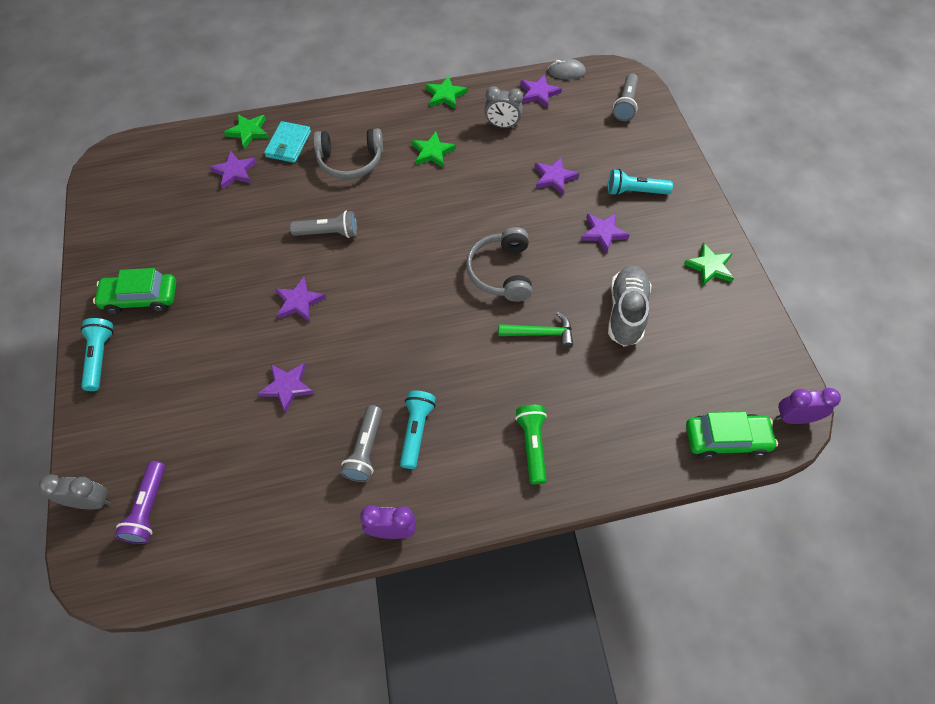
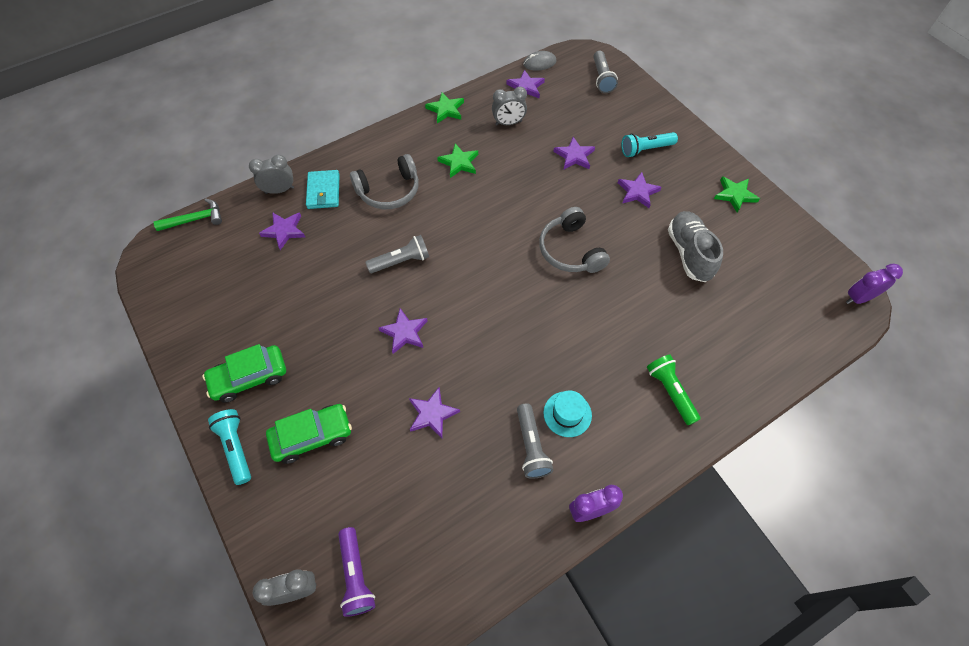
camera: 20 degrees left, 0 degrees up
(248, 132) = (279, 190): green star -> grey clock
(416, 431) = (567, 414): turquoise flashlight -> turquoise hat
(540, 333) = (629, 293): green hammer -> green hammer (195, 219)
(726, 439) = (818, 333): green car -> green car (312, 436)

